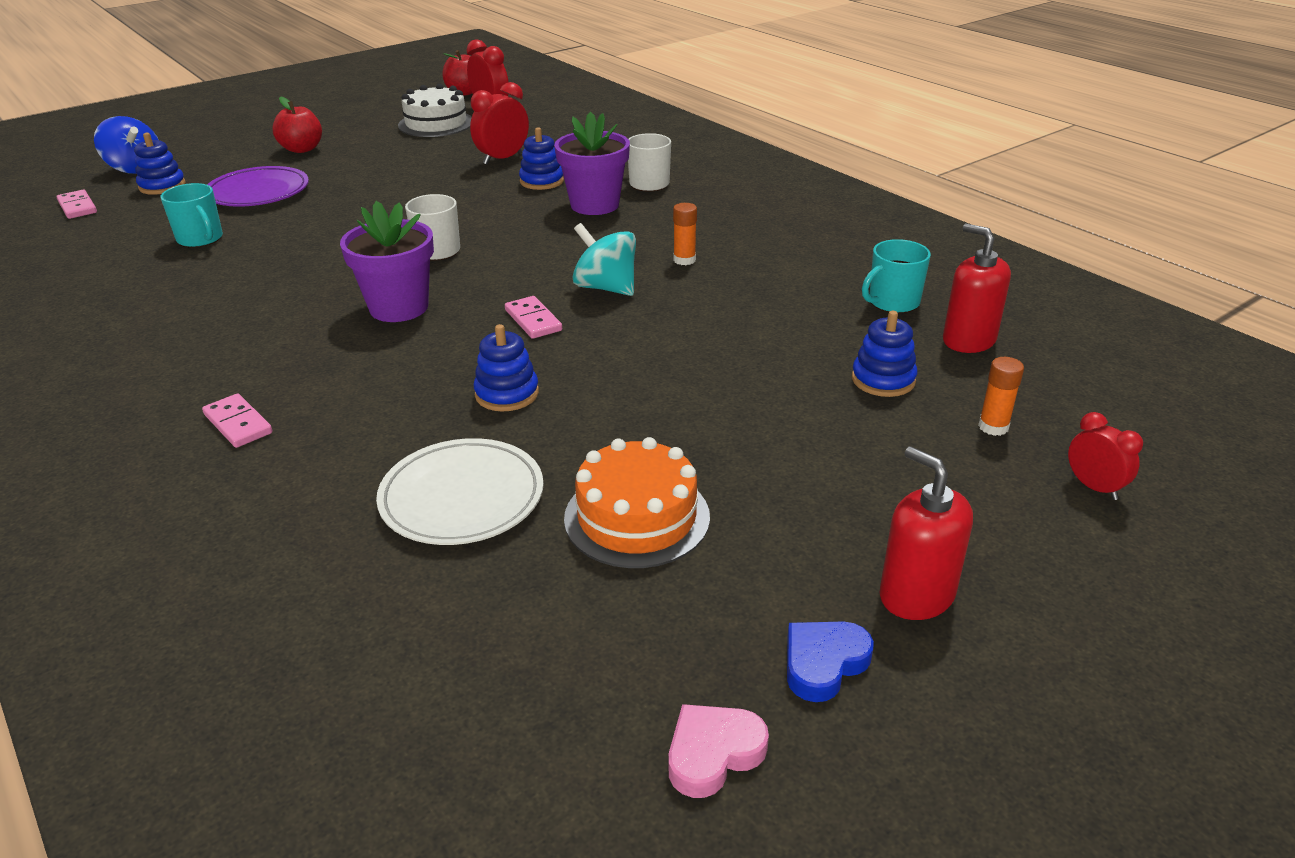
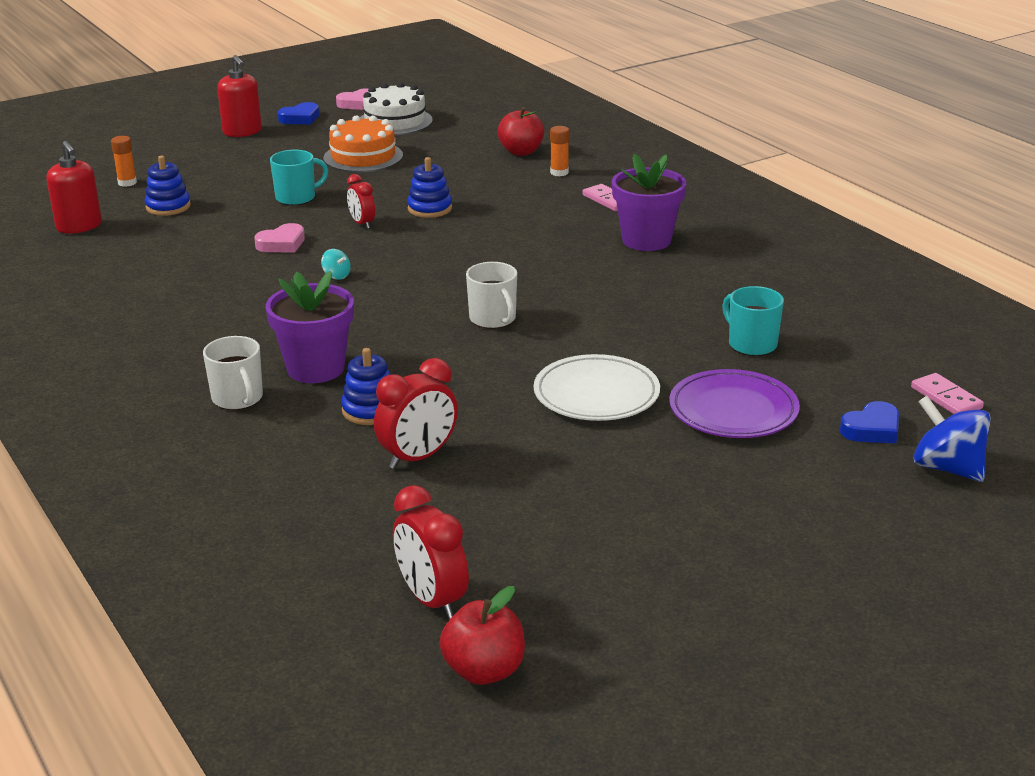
camera: 175 degrees left, 5 degrees down
(162, 186) = (872, 429): blue stacking toy -> blue heart
(302, 149) = (724, 498): red apple -> red apple (521, 152)
(399, 307) = (518, 267): purple flower pot -> purple flower pot (646, 240)
(436, 123) = (527, 557): white cake -> white cake (395, 121)
(462, 498) = (458, 166): white plate -> white plate (596, 394)
(533, 320) = (405, 253): pink domino -> none
(606, 288) = (336, 276): turquoise spinning top -> turquoise spinning top, size x0.47
(684, 260) = (252, 298): orange glue stick -> orange glue stick (559, 172)
(688, 326) = (282, 244): none -> pink heart
(892, 302) = (103, 254): turquoise mug -> turquoise mug (296, 198)
(1094, 487) = (107, 159): red clock -> red clock (362, 223)

